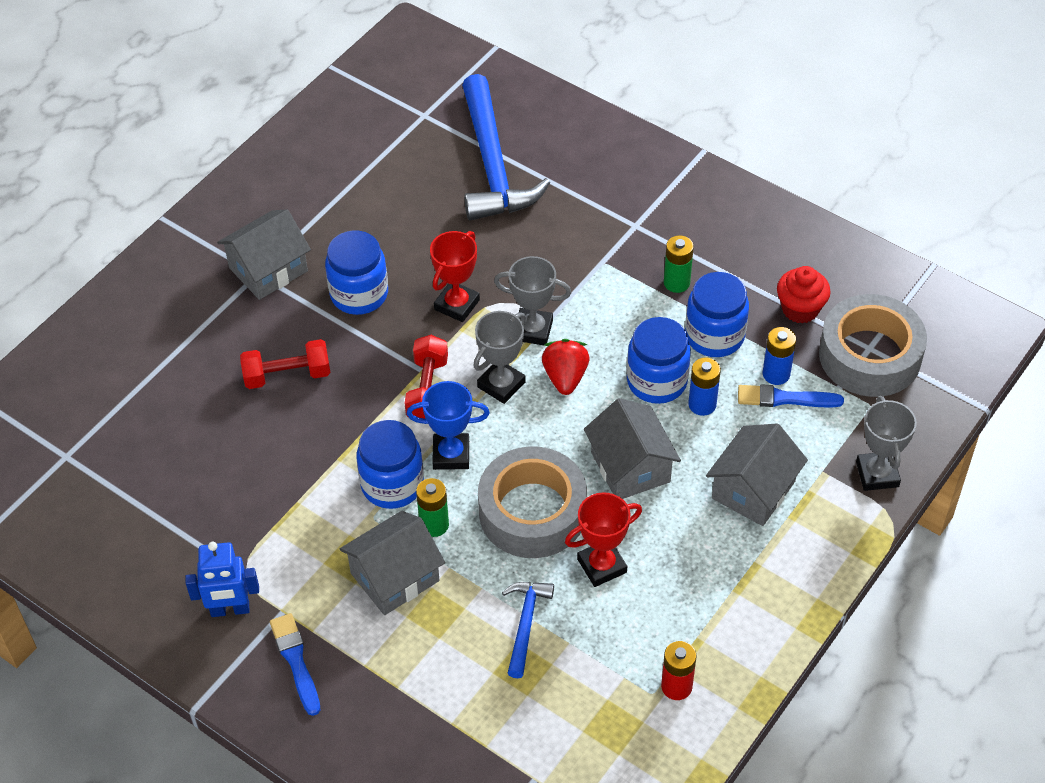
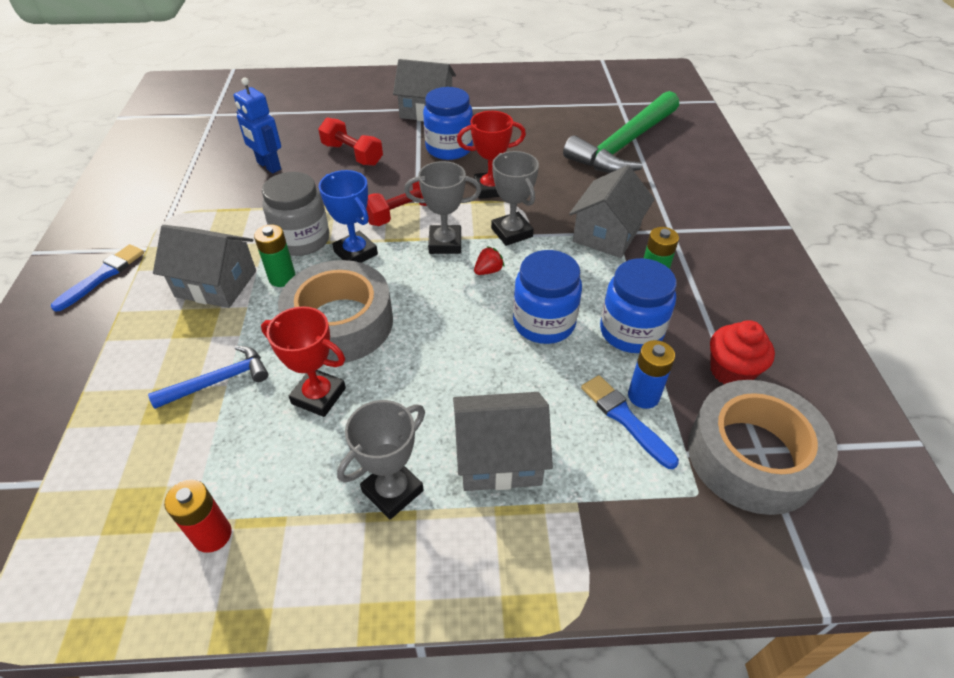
camera: 50 degrees right, 5 degrees down
(230, 610) = (132, 225): blue robot -> blue robot (268, 166)
(392, 484) = (302, 240): blue jar -> grey jar
(493, 164) = (624, 145): blue hammer -> green hammer
(565, 377) = (488, 271): red strawberry -> red strawberry, size x0.58
(630, 467) = (440, 356): grey house -> grey house (606, 234)
(702, 404) = (553, 364): blue battery -> none
(877, 474) = (624, 556): grey trophy -> grey trophy (392, 491)

